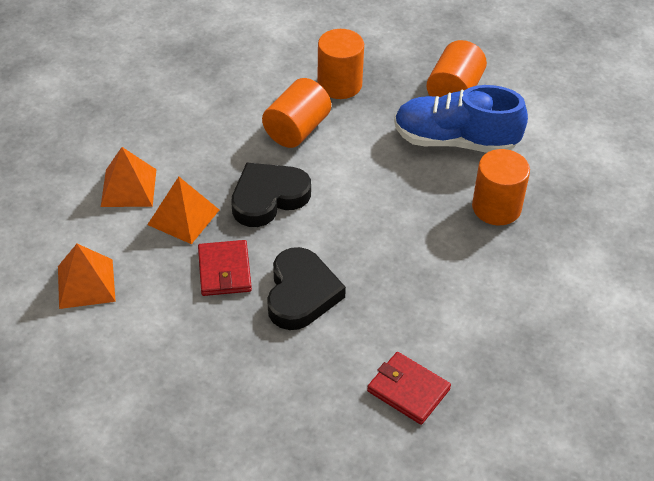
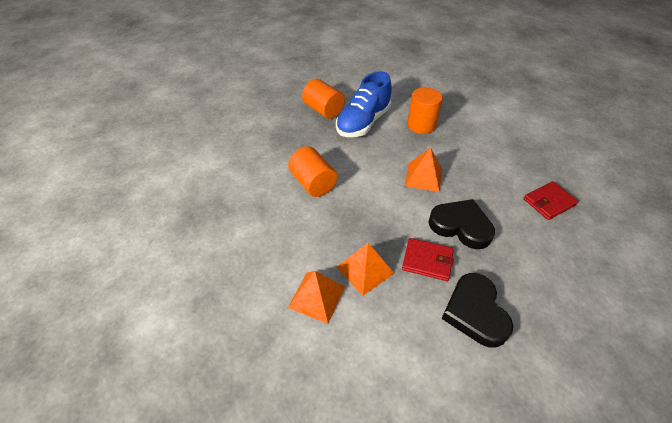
camera: 65 degrees left, 0 degrees up
(86, 283) = (410, 359): orange pyramid -> orange pyramid (423, 177)
(268, 198) = (368, 216): black heart -> black heart (475, 312)
(339, 84) = (285, 151): orange cylinder -> none

